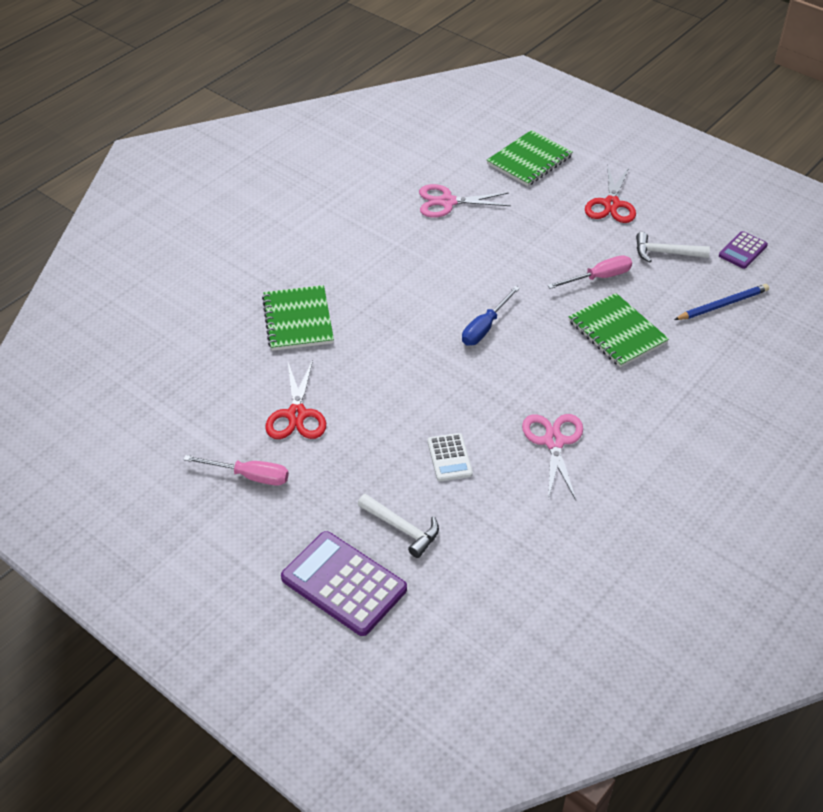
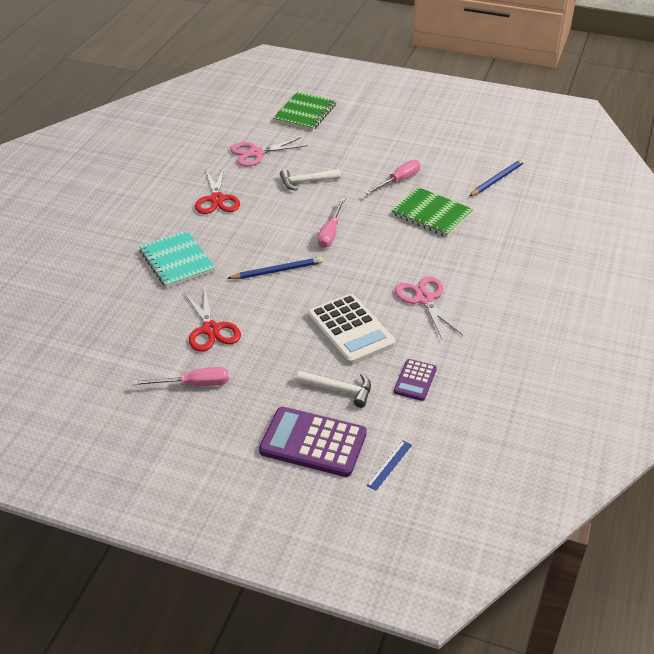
camera: 20 degrees left, 5 degrees down
(298, 320) = (177, 261): green notebook -> turquoise notebook
(402, 361) = (277, 271): none -> blue pencil
(414, 637) = (389, 465): none -> blue ruler
(449, 458) = (350, 330): white calculator -> white calculator, size x1.84
(485, 327) = (330, 233): blue screwdriver -> pink screwdriver
(611, 204) = (382, 130): red scissors -> red scissors (217, 199)
(665, 253) = (438, 154): white hammer -> white hammer (306, 182)
(742, 251) = (492, 141): purple calculator -> purple calculator (415, 380)

